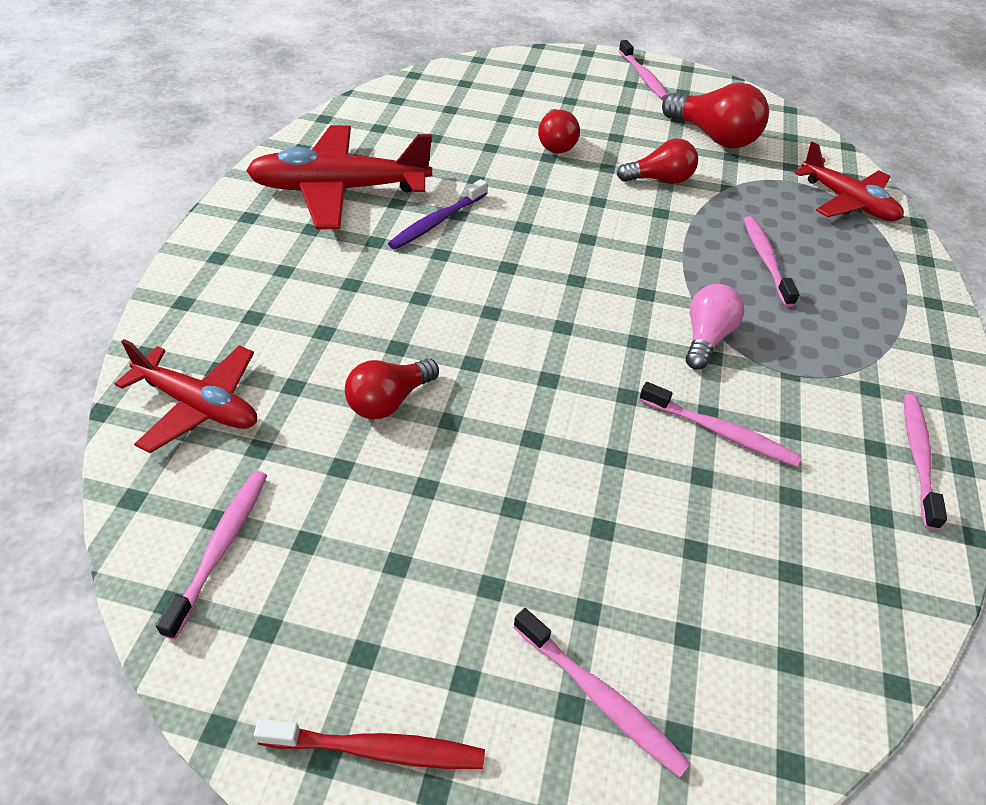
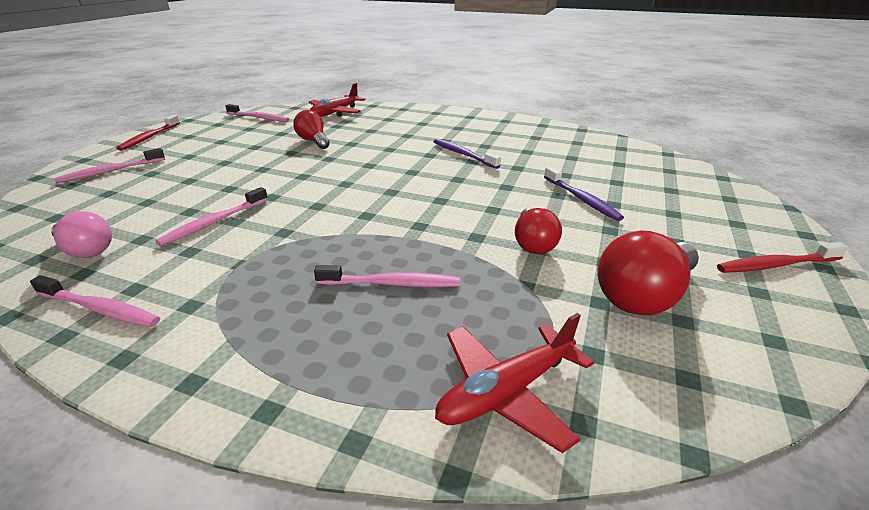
camera: 100 degrees right, 15 degrees down
(339, 190) = (497, 132): red plane -> none
(555, 144) = (581, 199): red light bulb -> purple toothbrush
(643, 76) = (776, 265): pink toothbrush -> red toothbrush
(706, 338) = (304, 232): pink light bulb -> pink light bulb (86, 250)

